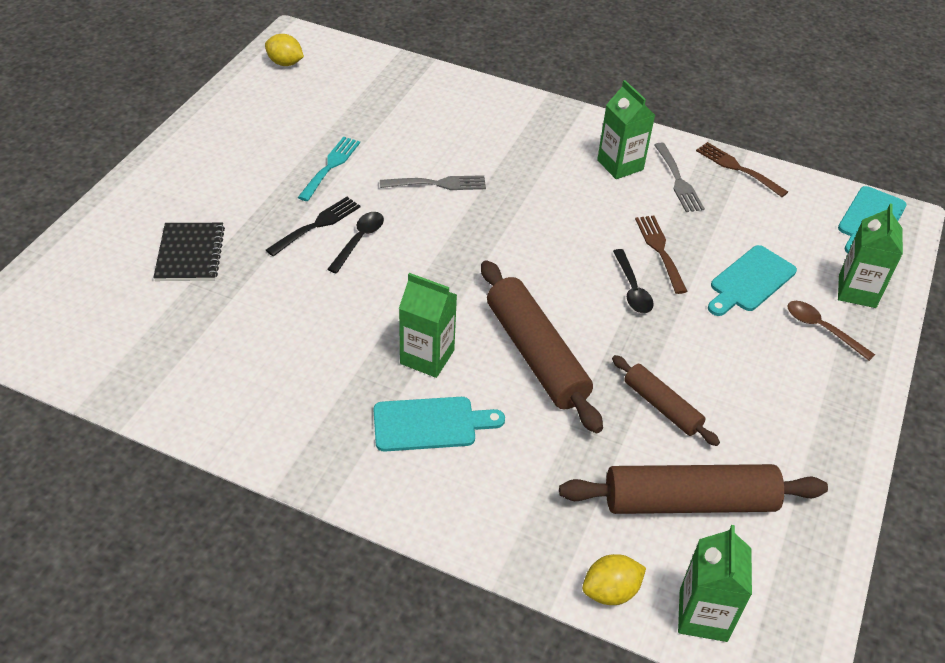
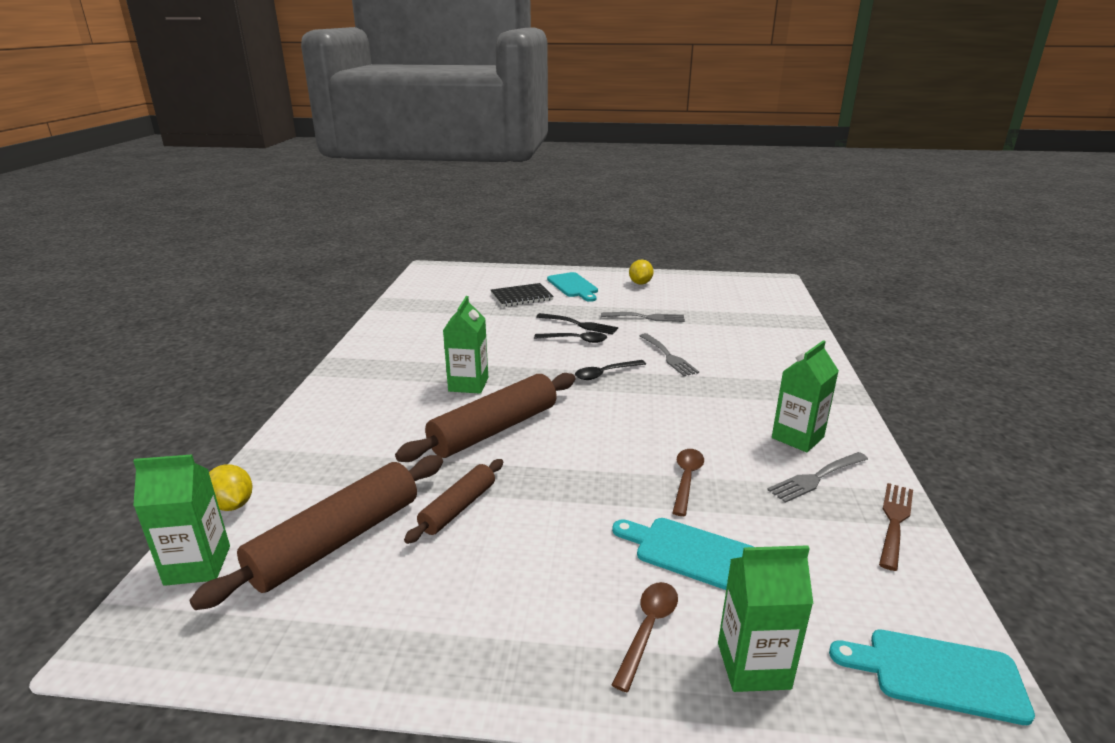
camera: 75 degrees right, 20 degrees down
(285, 63) = (742, 284): yellow lemon -> yellow lemon (640, 283)
(330, 166) = (646, 317): turquoise fork -> grey fork
(430, 424) = (400, 397): turquoise cutting board -> turquoise cutting board (573, 286)
(632, 289) = (613, 469): black spoon -> black spoon (605, 374)
(660, 250) = (686, 479): brown fork -> brown spoon
(689, 502) = (336, 540): brown rolling pin -> brown rolling pin turned 60 degrees clockwise

